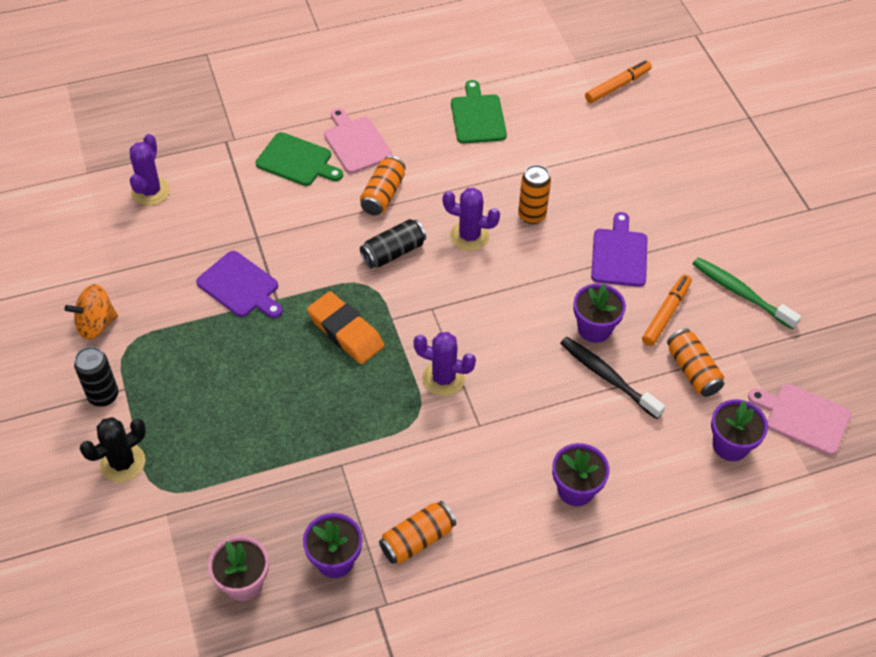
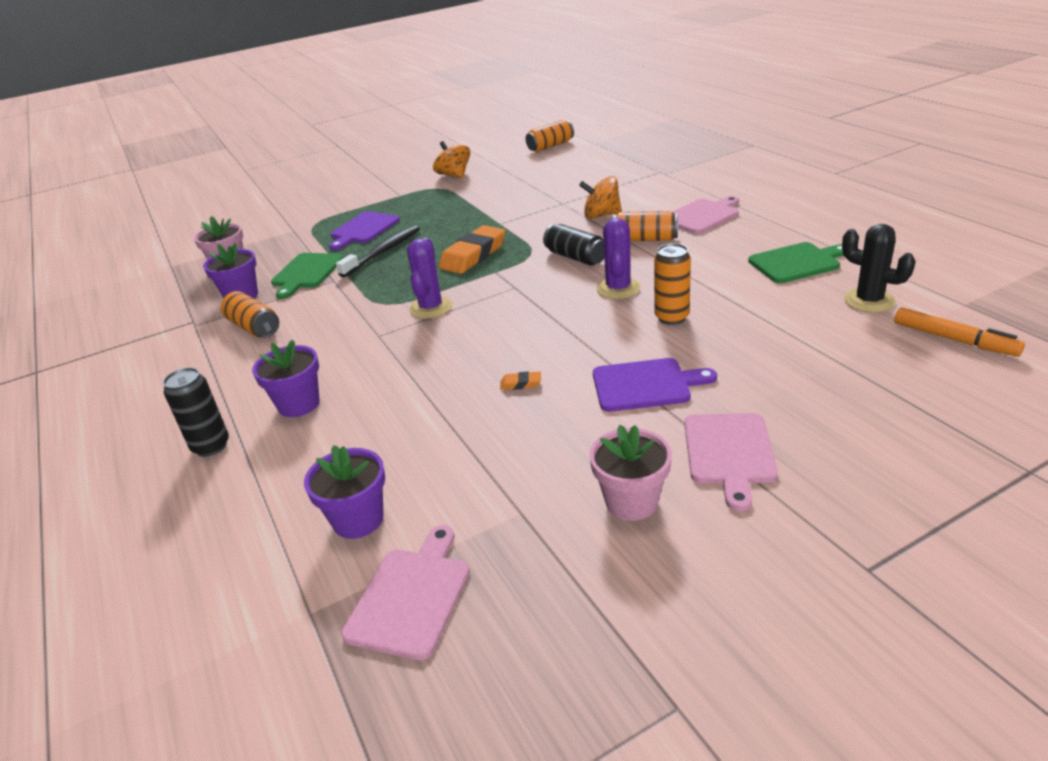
camera: 85 degrees right, 20 degrees down
(103, 396) = (392, 191): black can -> black can (211, 446)
(123, 463) = (336, 209): black cactus -> black cactus (869, 301)
(150, 191) = (588, 162): purple cactus -> none
(240, 286) = (507, 208): purple cutting board -> purple cutting board (363, 229)
(297, 161) = (659, 199): green cutting board -> green cutting board (306, 273)
(309, 213) = (601, 215): none -> orange spinning top
(594, 328) = (521, 384): purple flower pot -> orange eraser
(607, 377) = (452, 403): black toothbrush -> black toothbrush (383, 252)
(666, 314) = (564, 435): orange marker -> none
(692, 371) = (475, 470): orange can -> orange can (550, 146)
(705, 233) = (729, 453): none -> pink cutting board
(740, 293) = (631, 501): green toothbrush -> pink flower pot

